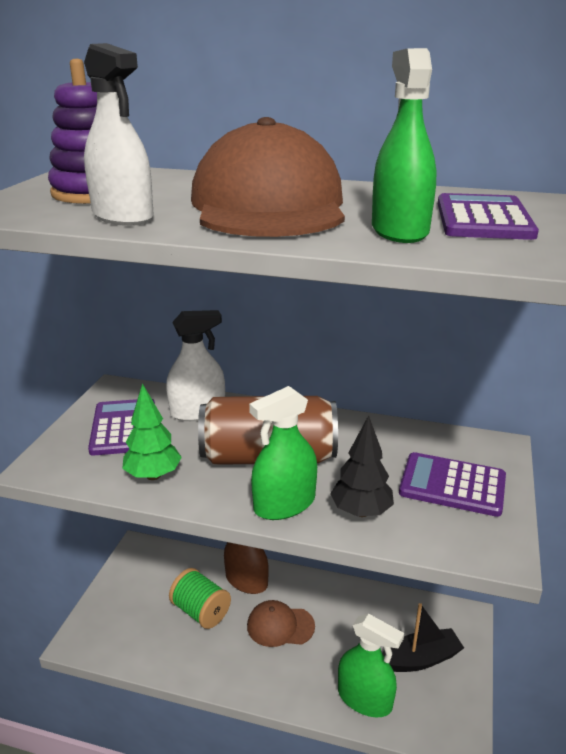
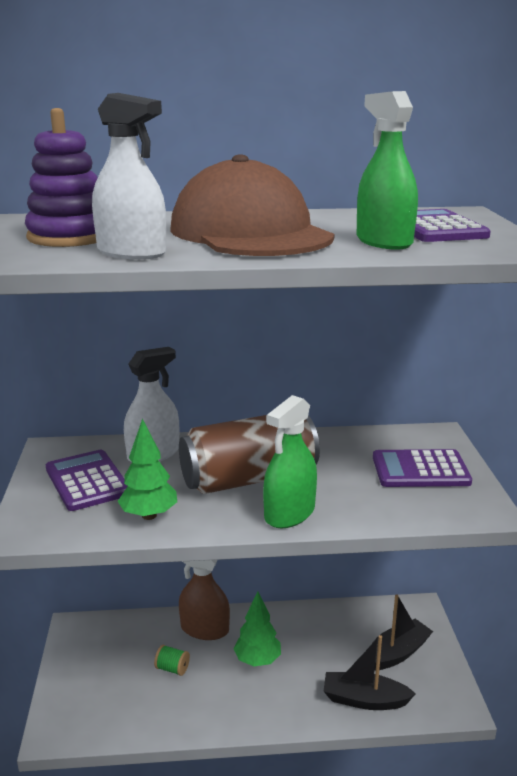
camera: 20 degrees left, 5 degrees down
(201, 611) = (172, 668): green spool -> green spool, size x0.56
(280, 626) = (257, 660): brown cap -> green tree
(361, 512) = (359, 505): black tree -> none
(364, 699) = (364, 700): green spray bottle -> black boat

